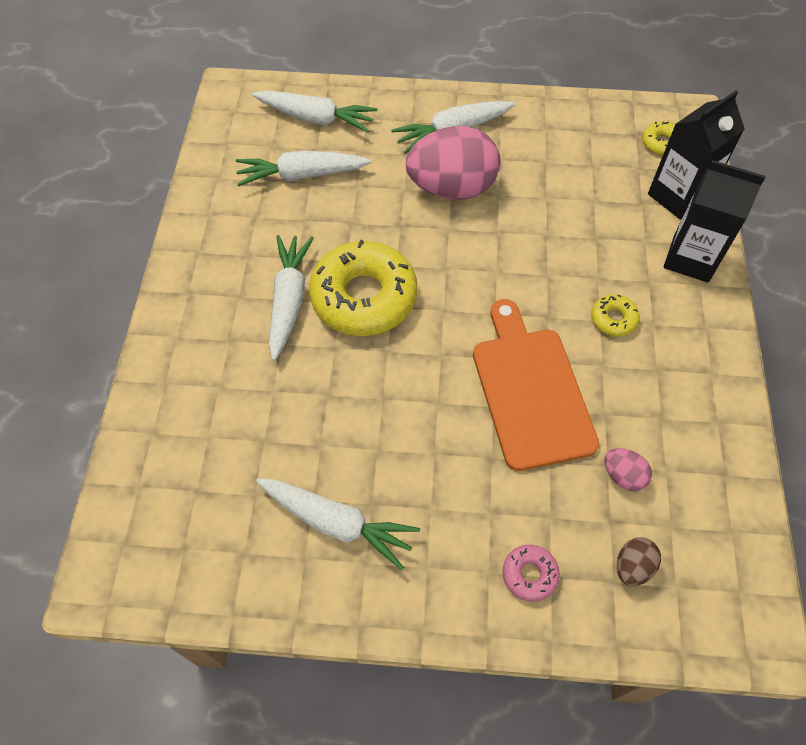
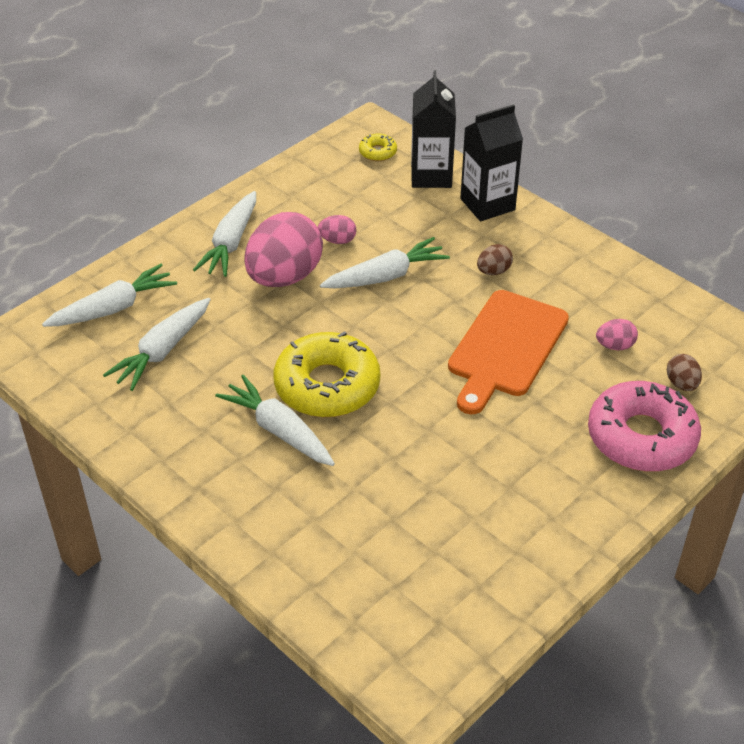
camera: 50 degrees left, 15 degrees down
(337, 523) = (505, 516): white carrot -> white carrot (385, 276)
(528, 191) = (337, 240): none -> pink egg
(529, 574) = (641, 437): pink donut -> pink donut, size x2.29
(530, 390) = (505, 348): orange cutting board -> orange cutting board turned 90 degrees counterclockwise
(613, 319) = (493, 271): yellow donut -> brown egg

